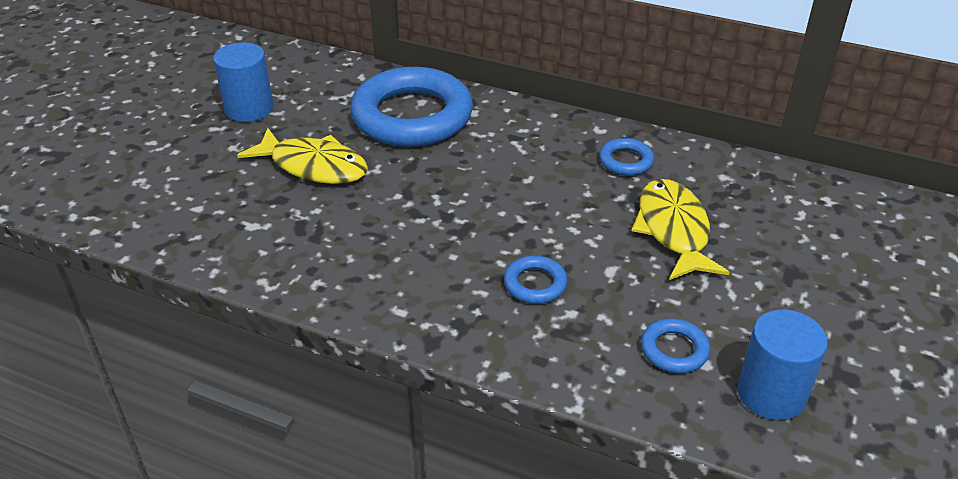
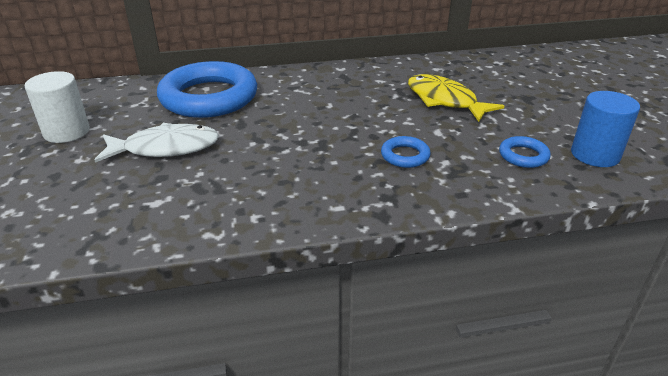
camera: 35 degrees left, 5 degrees down
(249, 109) = (67, 132): blue cylinder -> white cylinder
(313, 166) = (165, 148): yellow fish -> white fish
(626, 161) = (375, 78): blue ring -> none

